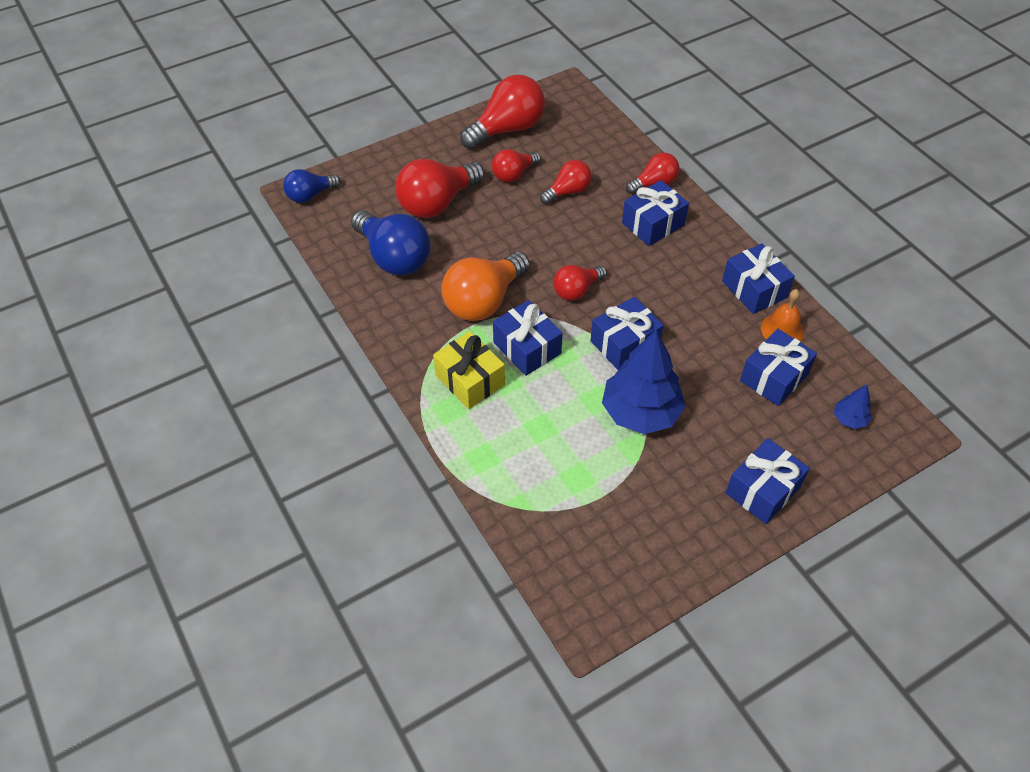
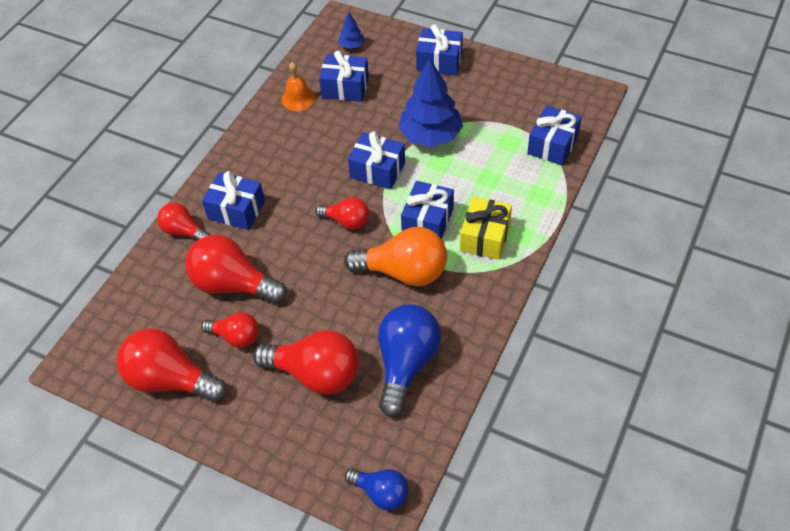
camera: 120 degrees left, 0 degrees up
(568, 191) = (233, 284): red light bulb -> red light bulb, size x1.73
(754, 289) = (268, 126): blue gift -> blue gift (552, 145)

